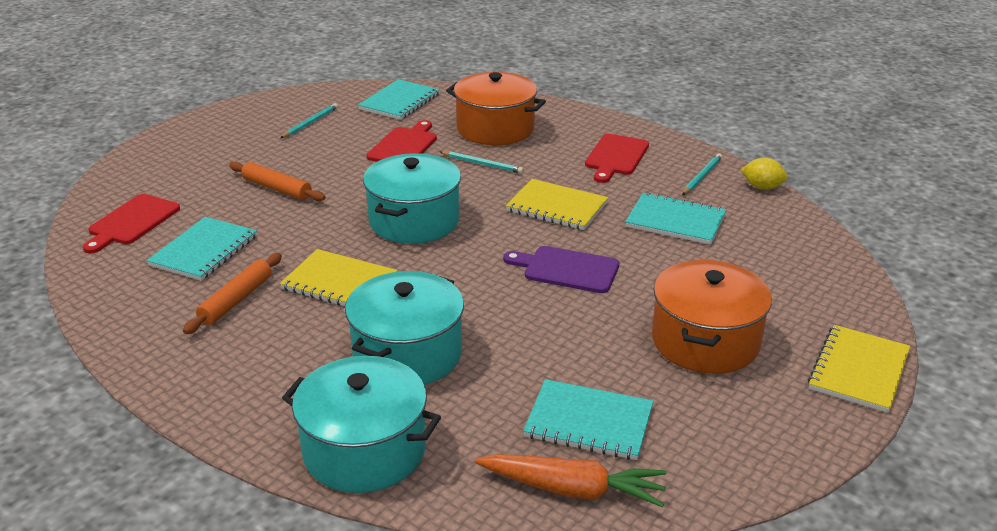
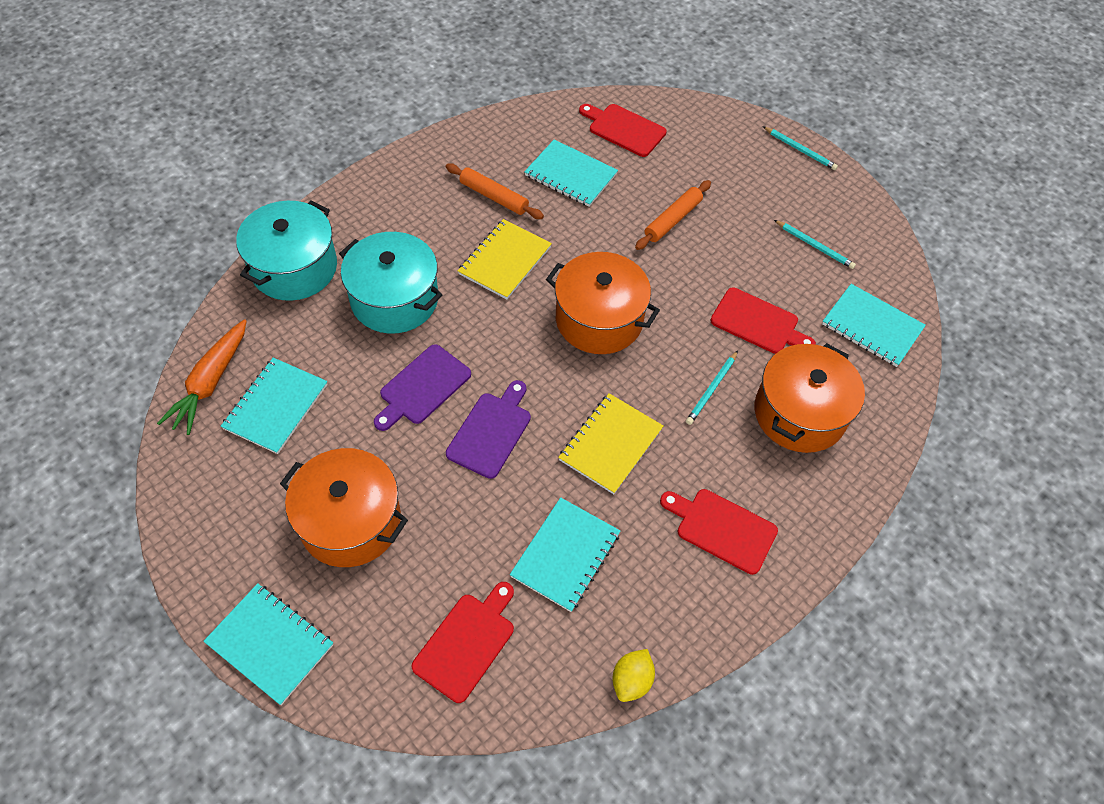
camera: 95 degrees right, 25 degrees up
(414, 221) = (599, 319): turquoise pot -> orange pot
(527, 317) = (422, 387): none -> purple cutting board
(702, 176) = (665, 615): turquoise pencil -> turquoise pencil (800, 150)
(782, 260) = (467, 643): none -> red cutting board
(859, 370) = (270, 644): yellow notebook -> turquoise notebook

